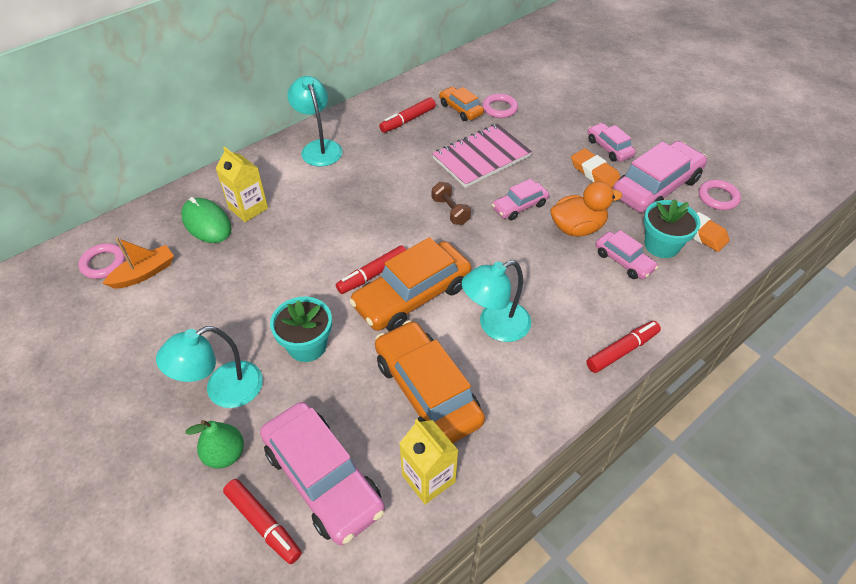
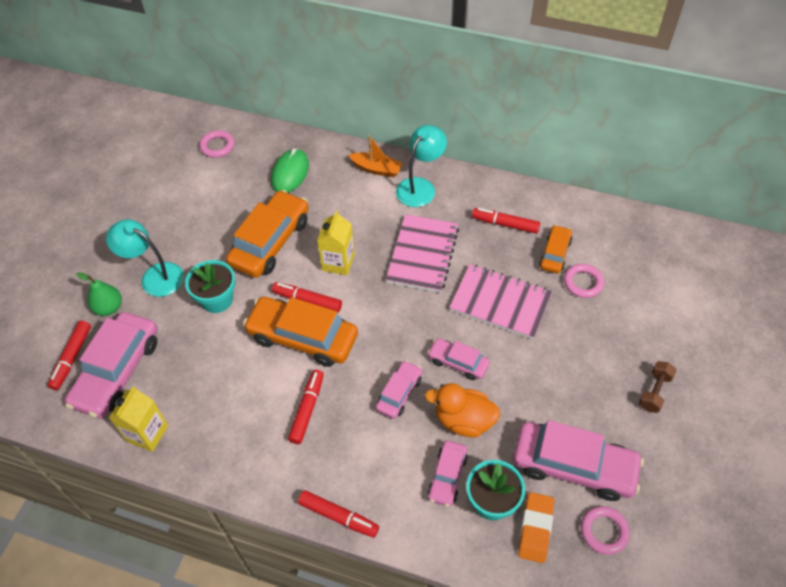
camera: 60 degrees right, 5 degrees up
(144, 273) = (222, 172): orange boat -> orange boat (376, 169)
(248, 208) = (321, 186): yellow carton -> yellow carton (338, 262)
(393, 178) = (422, 255): none -> pink notebook
(427, 391) = (219, 395): orange car -> orange car (270, 242)
(450, 211) = (414, 315): brown dumbbell -> brown dumbbell (654, 392)
(495, 326) = (307, 409): turquoise lamp -> red marker
(577, 228) = (463, 420): orange duck -> orange duck turned 150 degrees clockwise
(595, 173) = (552, 403): orange eraser -> none
(609, 148) = (601, 400): pink car -> pink car (399, 393)

